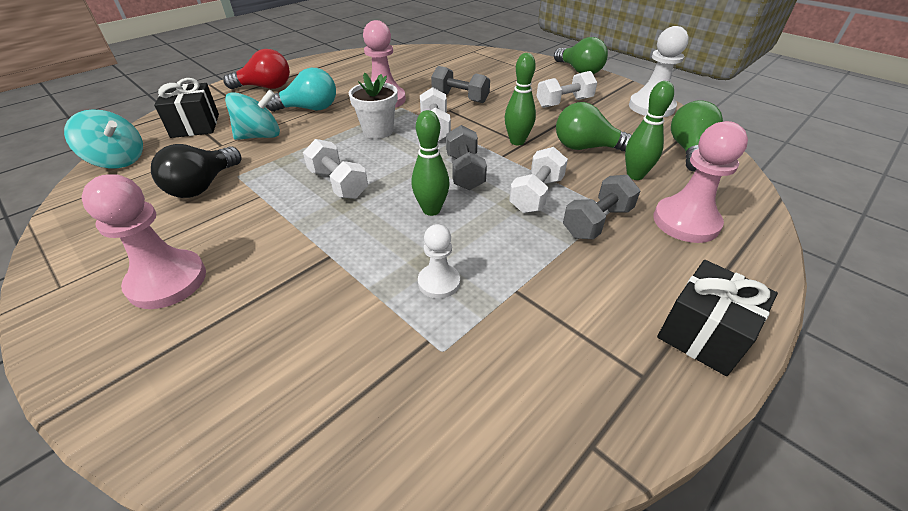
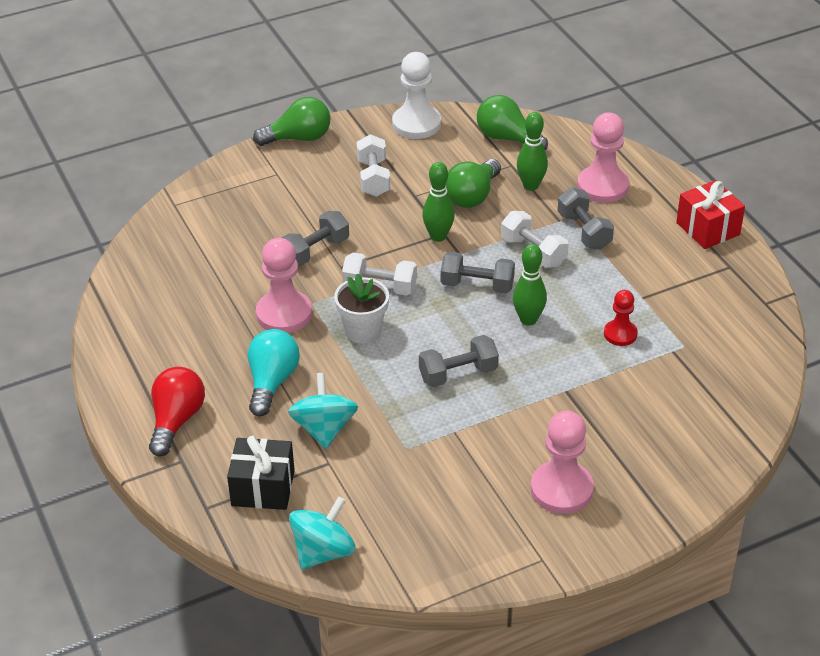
camera: 70 degrees left, 0 degrees up
(203, 186) = (416, 474): black light bulb -> none
(338, 184) = (458, 374): white dumbbell -> grey dumbbell
(439, 282) = (620, 334): white pawn -> red pawn
(703, 333) = (708, 229): black gift -> red gift

